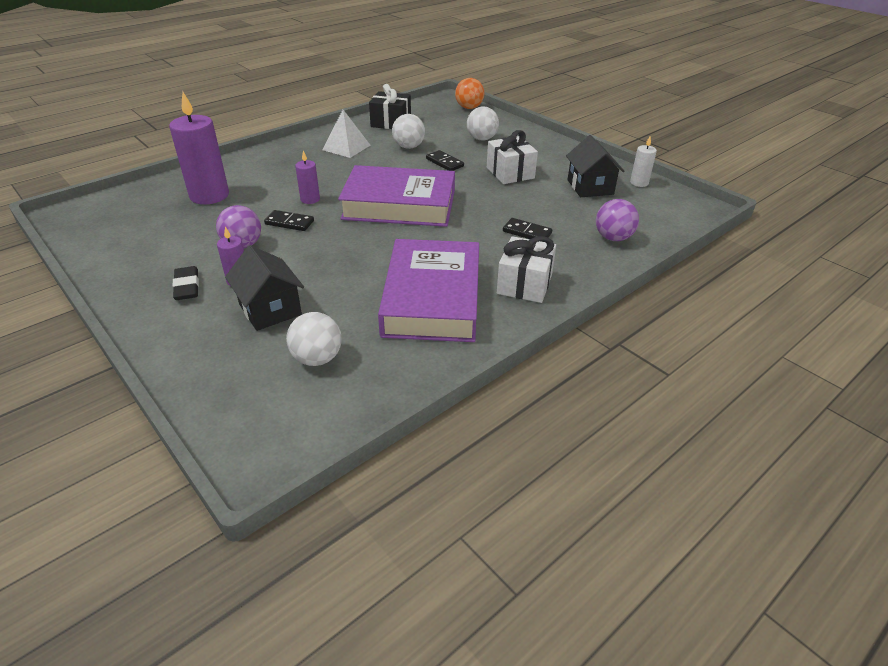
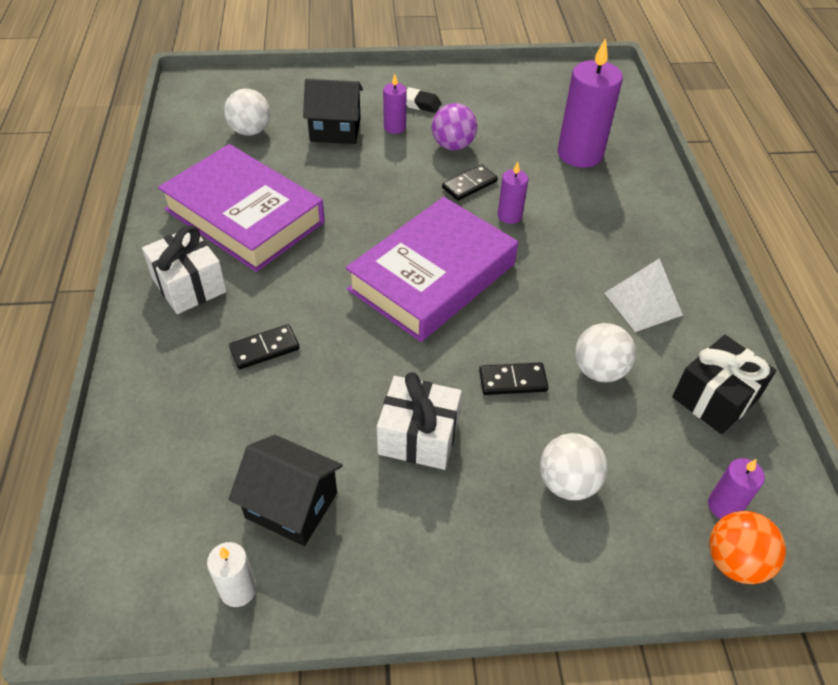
camera: 125 degrees right, 10 degrees up
(447, 113) = (724, 506): none -> purple candle
(613, 238) = (166, 422): purple ball -> none

